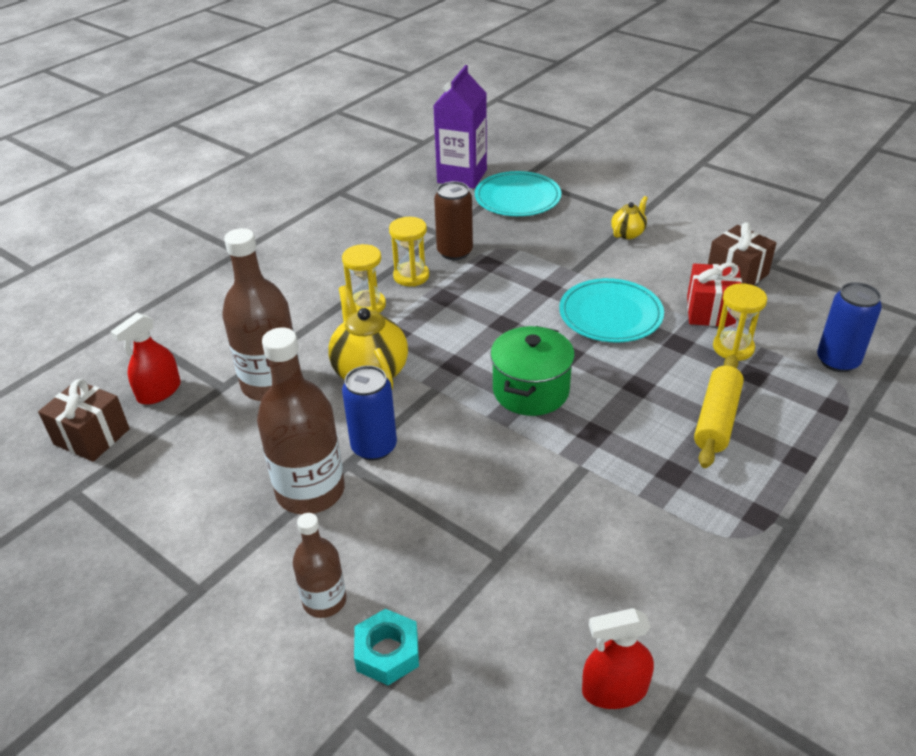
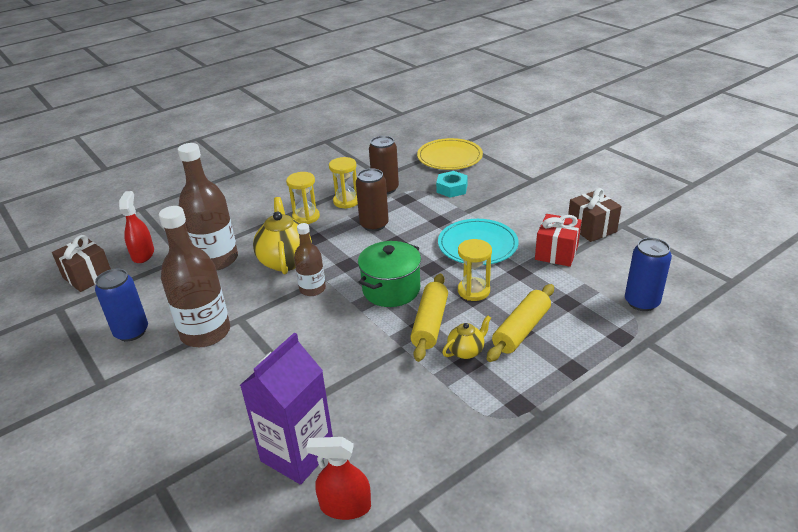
camera: 15 degrees right, 5 degrees down
(159, 391) = (143, 254): red spray bottle -> red spray bottle turned 120 degrees clockwise
(324, 600) = (178, 405): brown bottle -> brown bottle (312, 289)
(374, 447) = (262, 310): blue can -> blue can (131, 332)
(387, 652) = (201, 448): turquoise nut -> turquoise nut (452, 189)
(462, 176) = (417, 139): purple carton -> purple carton (297, 454)
(464, 304) = (374, 225): none -> brown can
(517, 198) = (449, 157): turquoise plate -> yellow plate
(602, 429) = (430, 323): none -> yellow rolling pin
(628, 233) = (520, 190): yellow teapot -> yellow teapot (466, 351)
(733, 348) = (561, 281): yellow hourglass -> yellow hourglass (473, 291)

